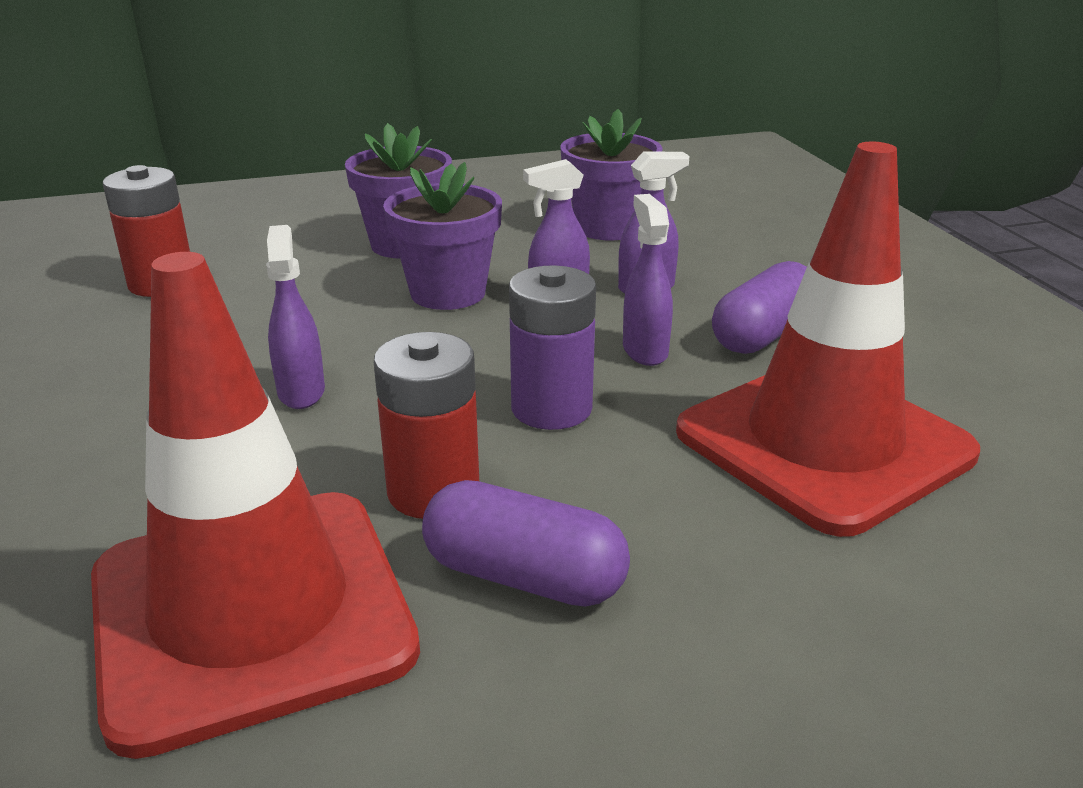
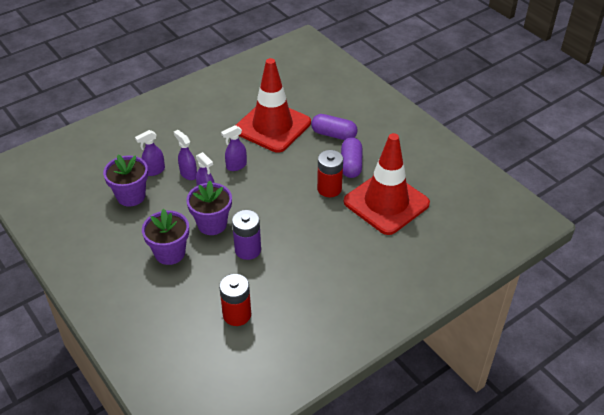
camera: 110 degrees left, 15 degrees up
(301, 392) = (296, 234): purple spray bottle -> purple spray bottle (154, 171)
(551, 408) = (279, 178): purple battery -> purple battery (248, 250)
(763, 334) = (214, 143): purple capsule -> purple capsule (334, 134)

